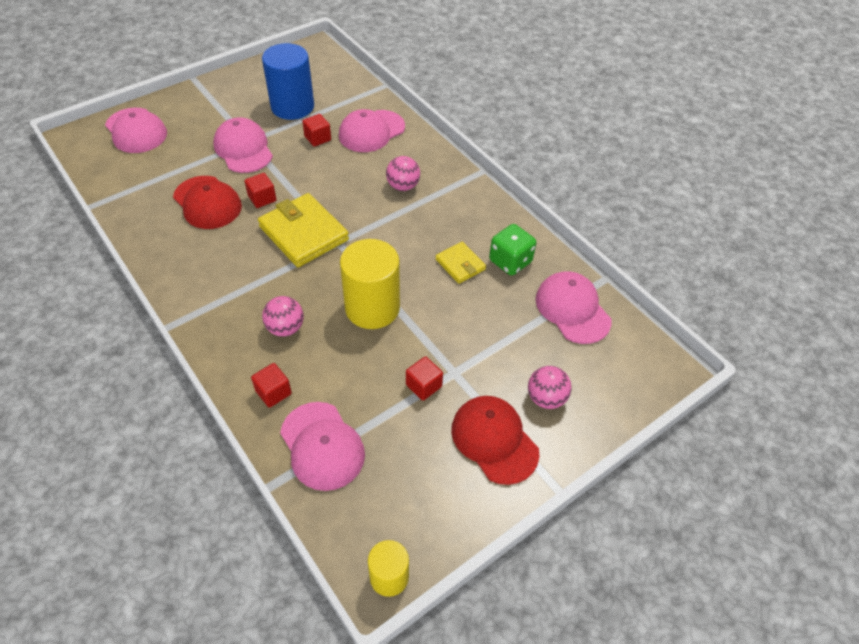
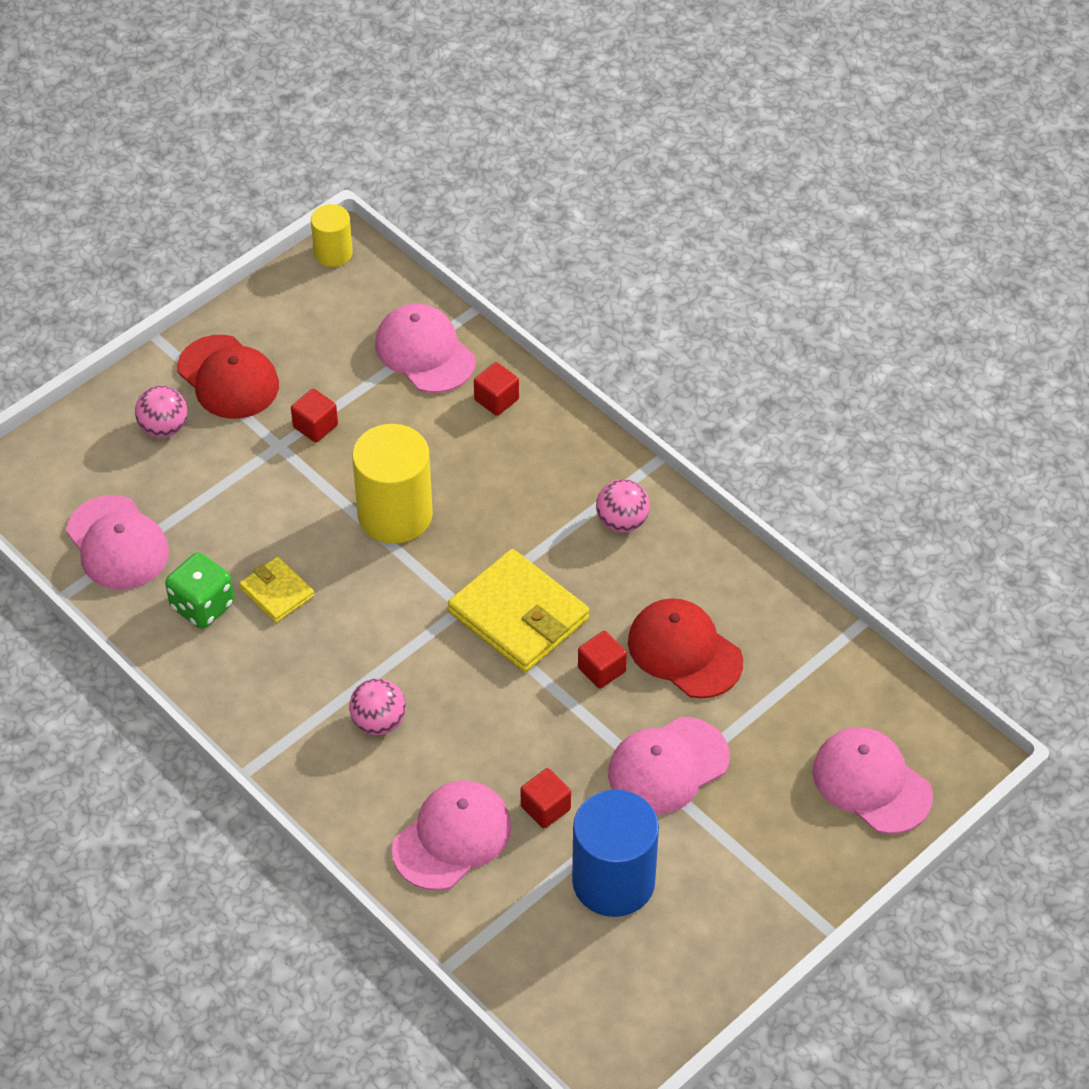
camera: 175 degrees right, 0 degrees up
(243, 149) = (668, 766): pink cap -> pink cap turned 90 degrees clockwise
(285, 328) = (504, 475): pink ball -> pink ball (622, 522)

